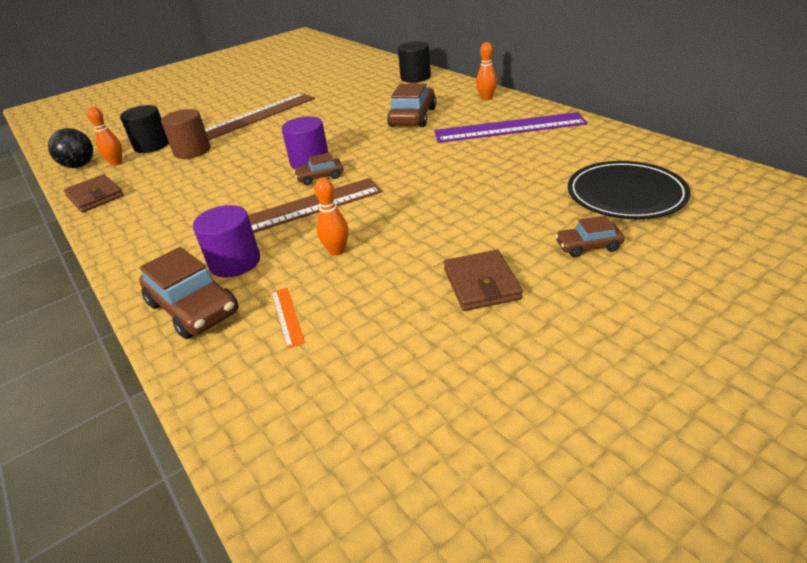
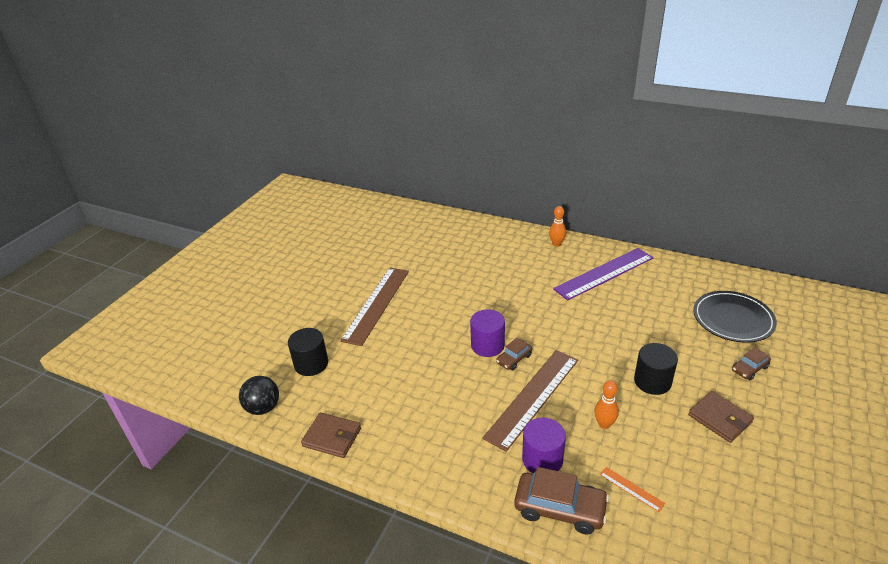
camera: 30 degrees left, 0 degrees up
(116, 163) = (301, 394): orange bowling pin -> none
(192, 151) = (363, 360): brown cylinder -> none
(413, 117) = (520, 277): brown car -> none
(415, 77) = (473, 229): black cylinder -> black cylinder (652, 381)

